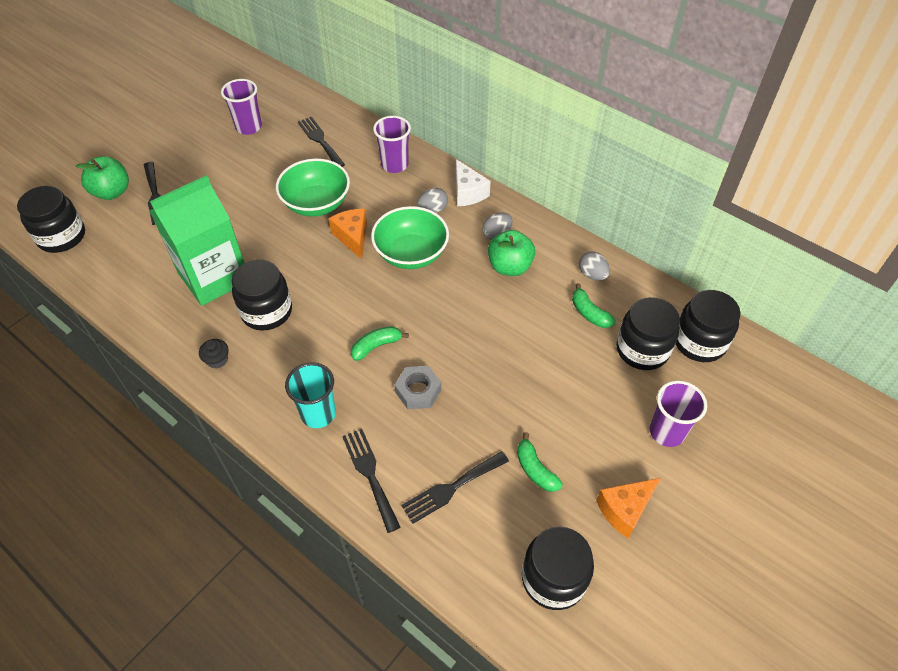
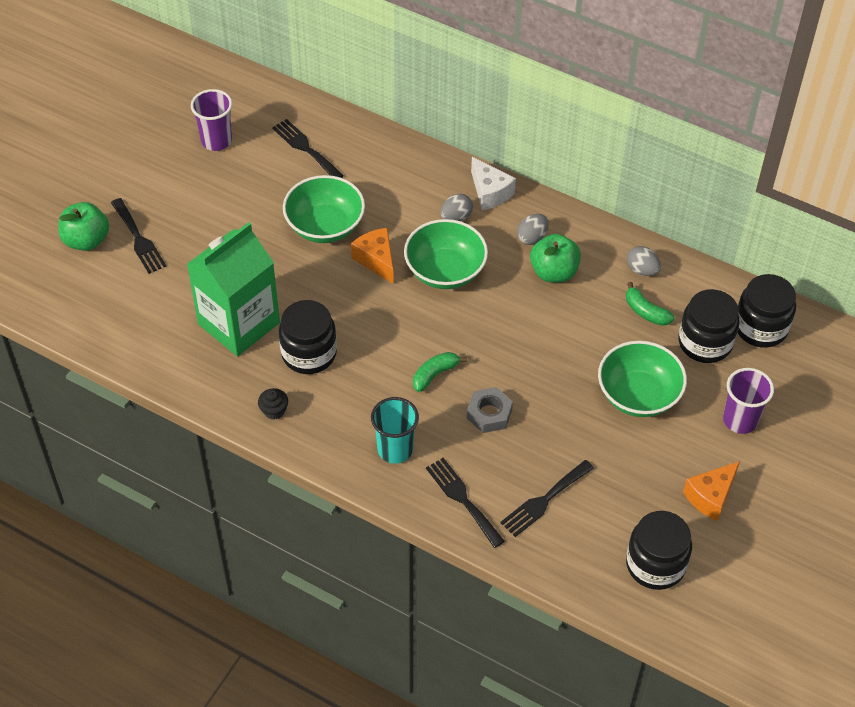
camera: 10 degrees left, 0 degrees up
(62, 237) = (51, 300): black jar -> none
(394, 165) = (399, 168): purple cup -> none
(535, 469) = (620, 472): green banana -> none
(568, 392) = (638, 395): none -> green bowl

